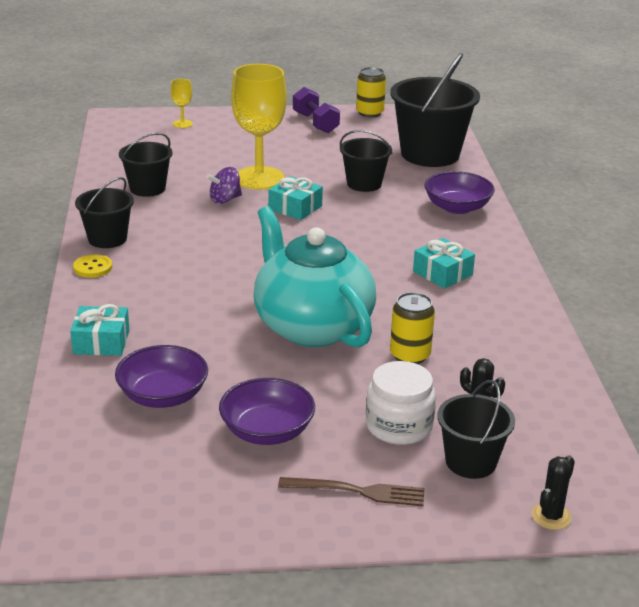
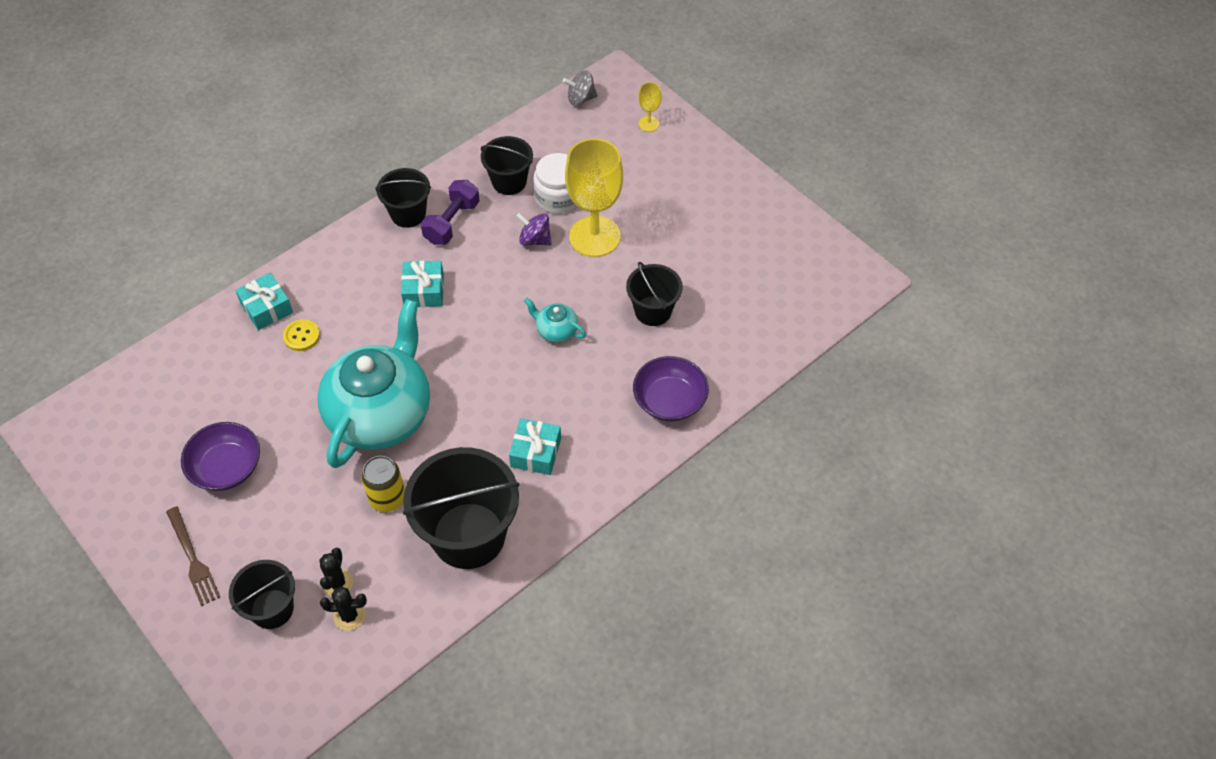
camera: 55 degrees right, 25 degrees up
(93, 267) = (359, 235): yellow button -> yellow button (301, 336)
(113, 136) = (580, 99): none -> grey spinning top
(163, 396) = (227, 385): purple bowl -> none
(295, 208) = (563, 292): turquoise gift -> turquoise gift (424, 290)
(315, 123) = (745, 206): purple dumbbell -> purple dumbbell (452, 222)
(330, 223) = (556, 330): none -> turquoise teapot
(370, 113) = (811, 230): yellow can -> none
(399, 426) = (286, 541): white jar -> white jar (558, 197)
(430, 154) = (763, 324): black bucket -> black bucket (468, 535)
(551, 516) = (239, 690): black cactus -> black cactus (349, 616)

